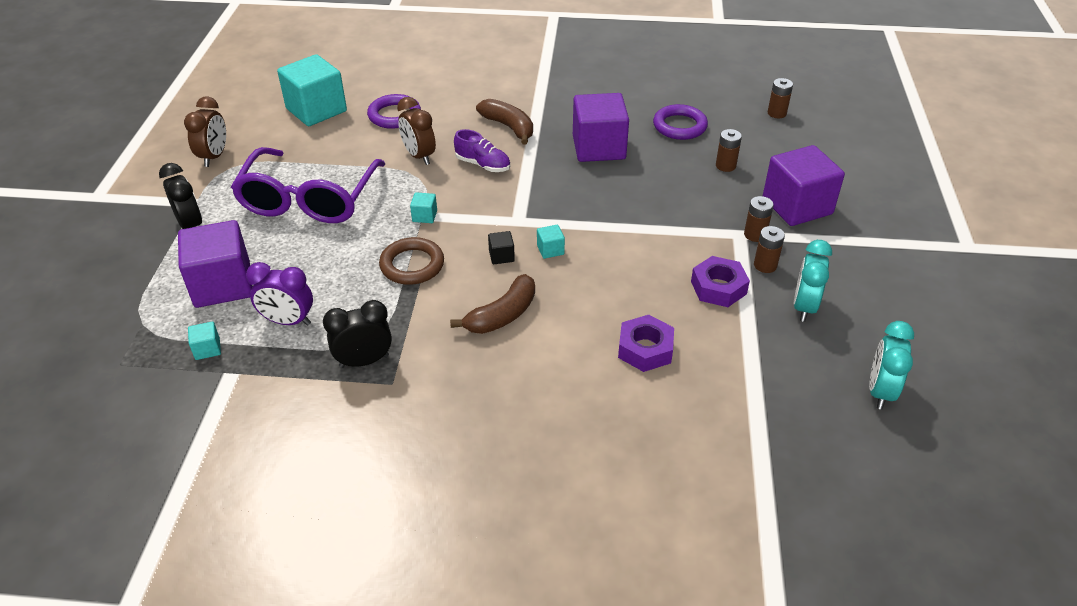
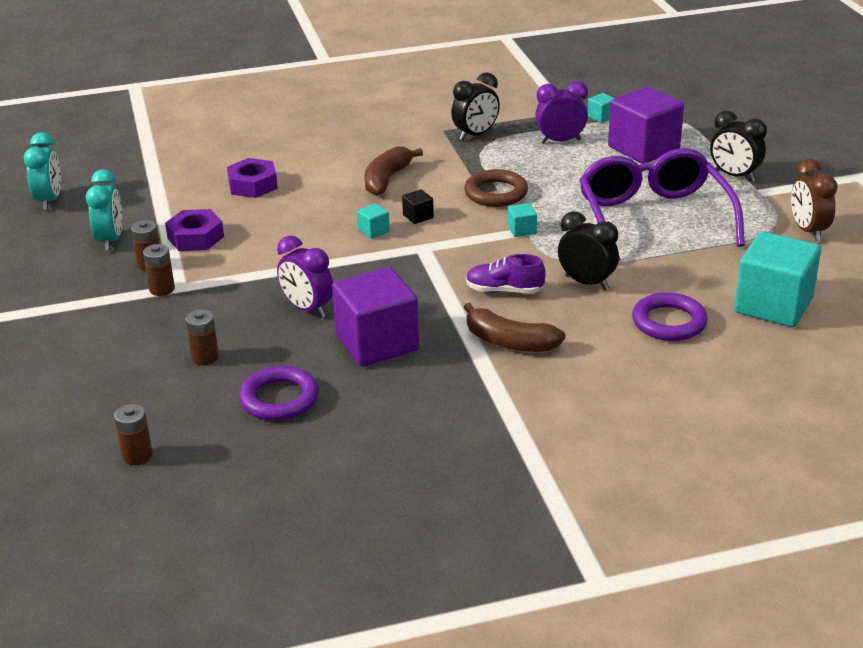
camera: 160 degrees right, 10 degrees down
(419, 156) = (586, 283): brown clock -> black clock
(638, 186) = (307, 309): none -> purple clock
(797, 206) = (112, 329): purple cube -> none

